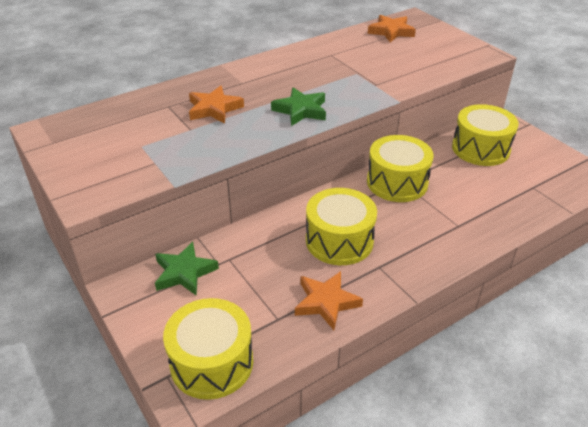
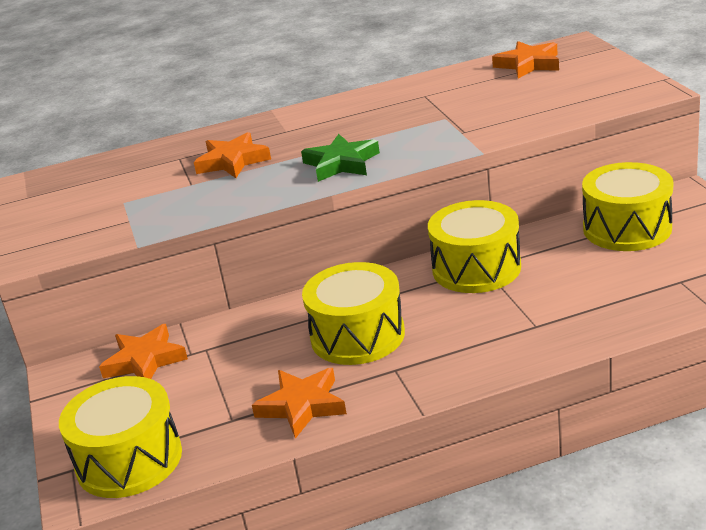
camera: 20 degrees right, 10 degrees down
(184, 272) = (145, 360): green star -> orange star

